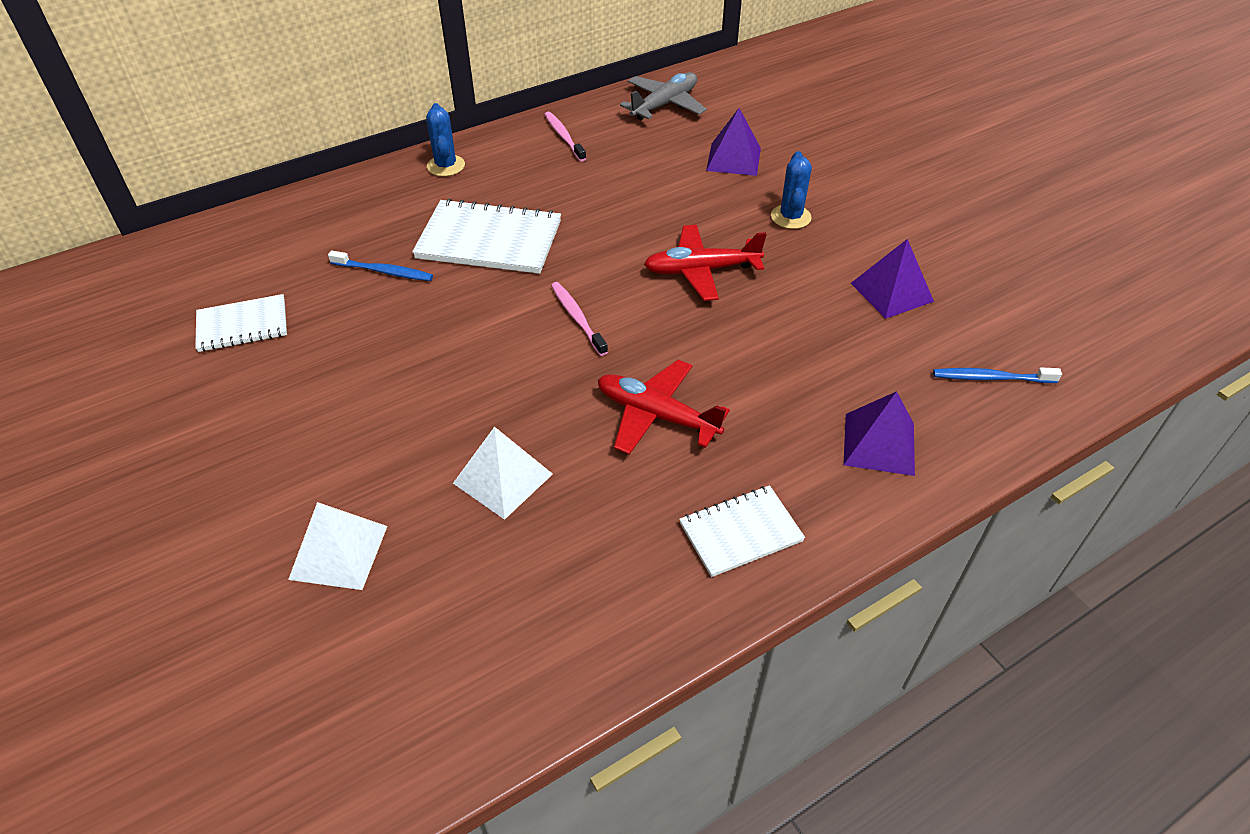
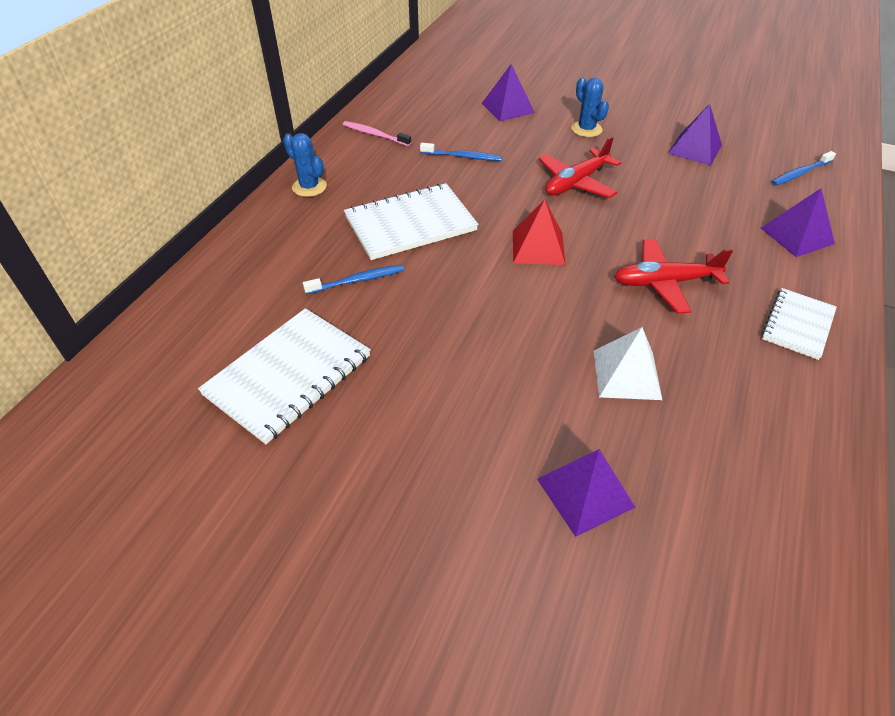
camera: 35 degrees left, 0 degrees up
(242, 325) = (288, 375): white notebook -> white notebook, size x1.65
(338, 552) = (585, 493): white pyramid -> purple pyramid
(577, 318) = (538, 247): pink toothbrush -> red pyramid
(620, 194) = (462, 157): none -> blue toothbrush
(665, 105) = (419, 90): grey plane -> none

